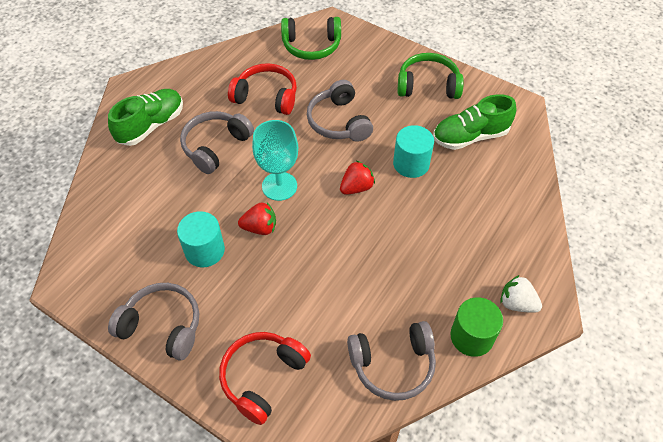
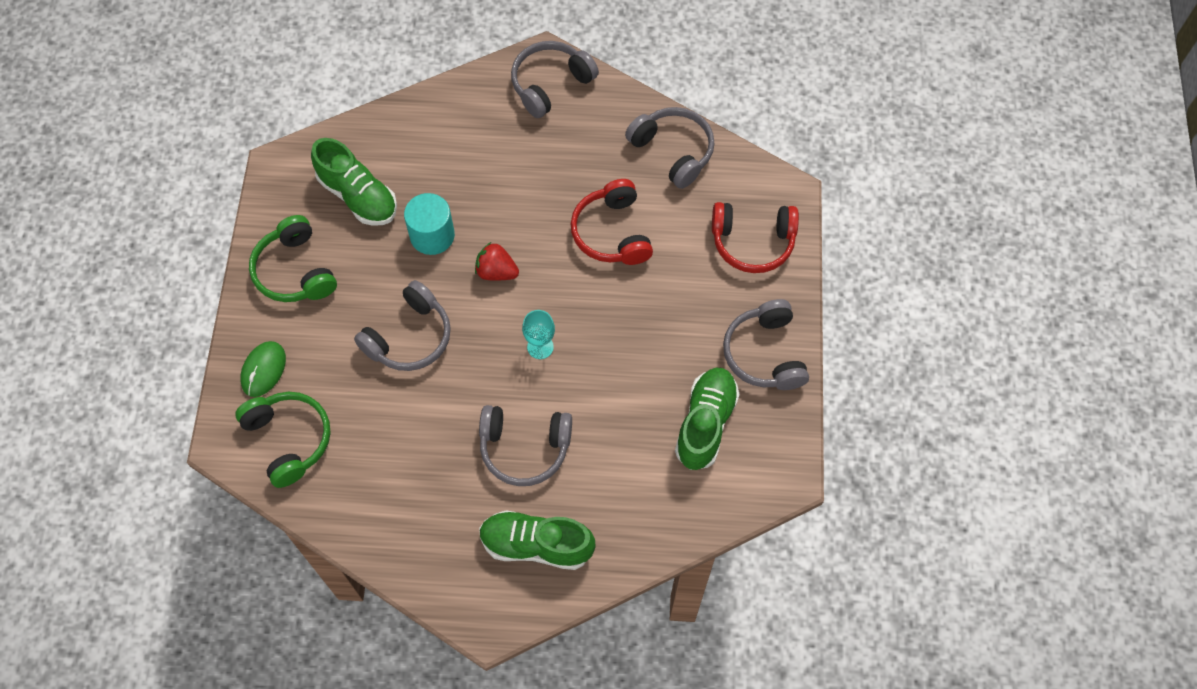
camera: 120 degrees left, 10 degrees up
(145, 254) = (705, 424): none -> green shoe
(204, 250) = (664, 370): turquoise cylinder -> none
(260, 228) = (604, 334): red strawberry -> none
(266, 97) = (413, 440): red headphones -> red headphones (612, 232)
(279, 186) = (540, 347): turquoise goblet -> turquoise goblet, size x0.60
(366, 50) = (263, 370): none -> green mouse
(471, 336) = (607, 105): green cylinder -> none
(516, 303) = (550, 84): white strawberry -> grey headphones

